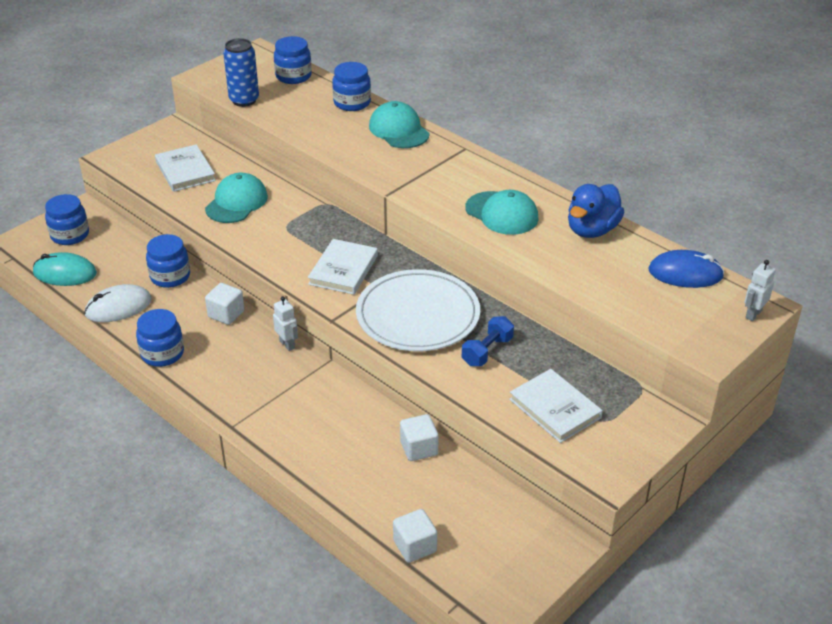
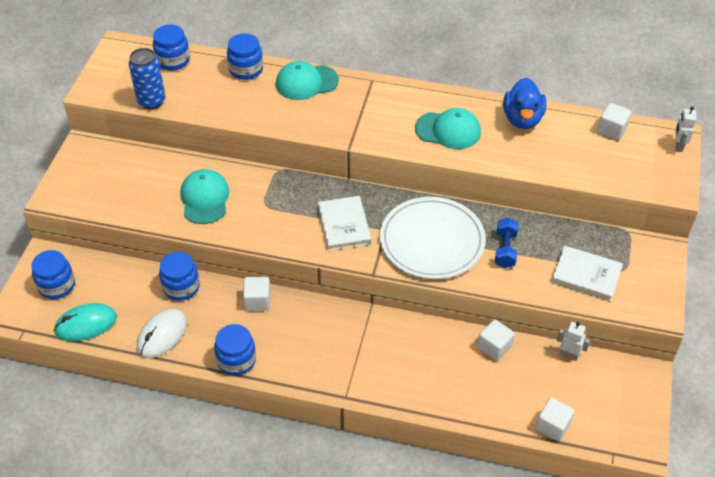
camera: 30 degrees left, 10 degrees up
(185, 171) = (133, 186): white book -> none
(287, 344) = (328, 306): white robot -> white robot (569, 355)
(399, 130) = (306, 82): turquoise cap -> turquoise cap turned 45 degrees counterclockwise
(685, 273) = (611, 130): blue mouse -> white cube

